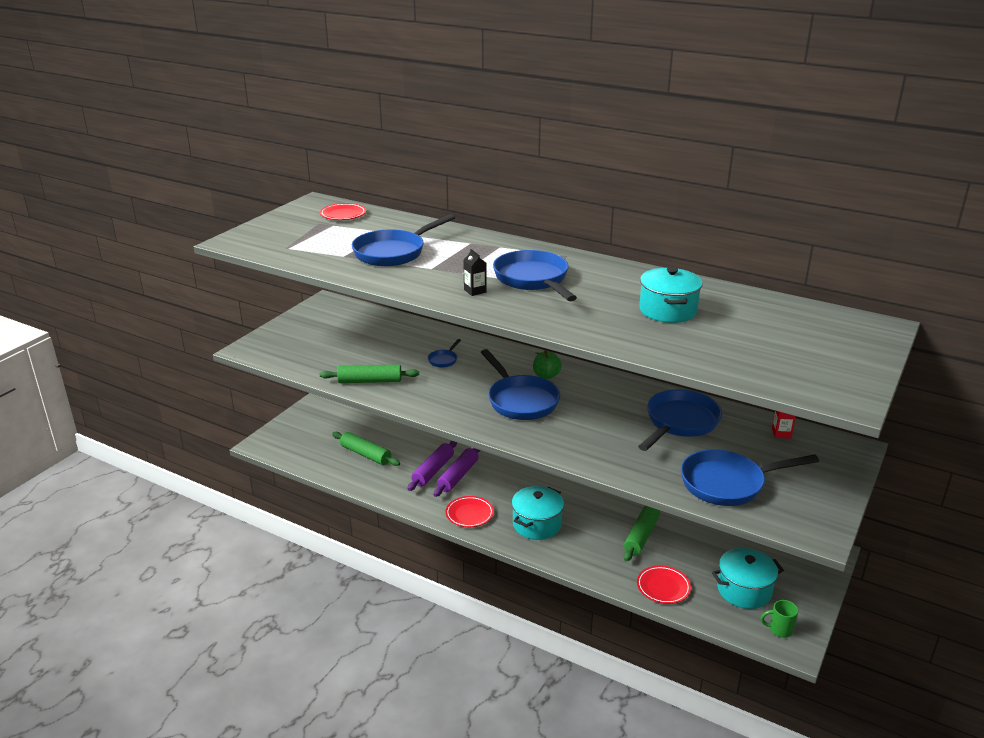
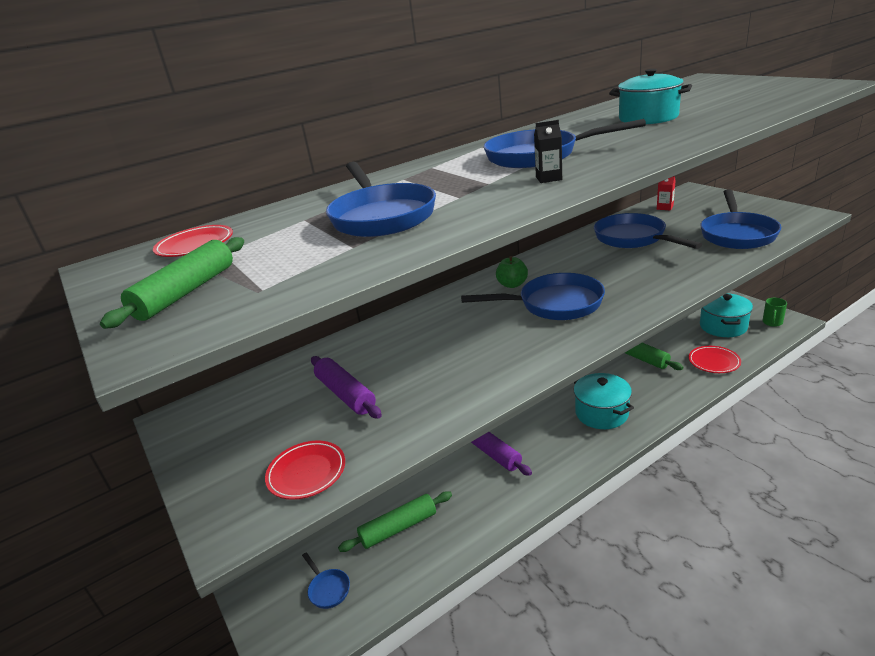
camera: 60 degrees left, 0 degrees up
(370, 381) = (440, 403): green rolling pin -> green rolling pin (186, 292)
(433, 471) = (470, 470): purple rolling pin -> purple rolling pin (345, 394)
(444, 360) = (431, 340): blue pan -> blue pan (328, 589)
(469, 514) = (565, 457): red plate -> red plate (307, 473)

